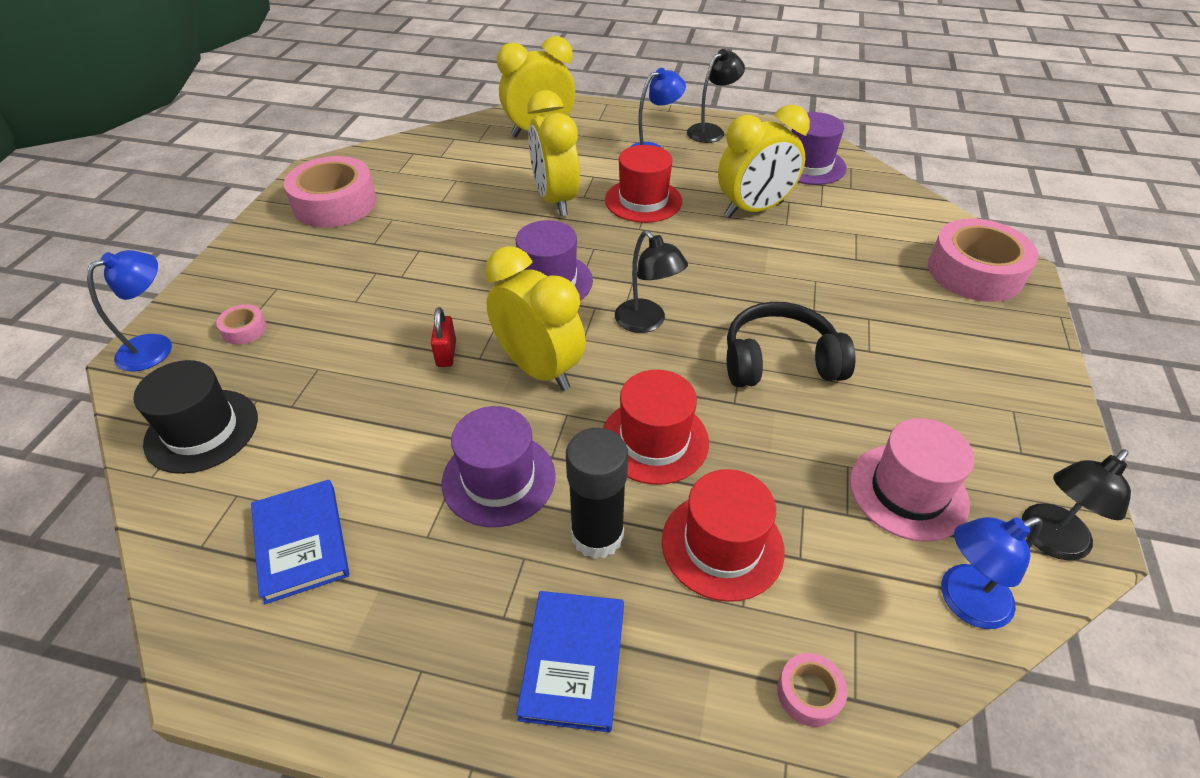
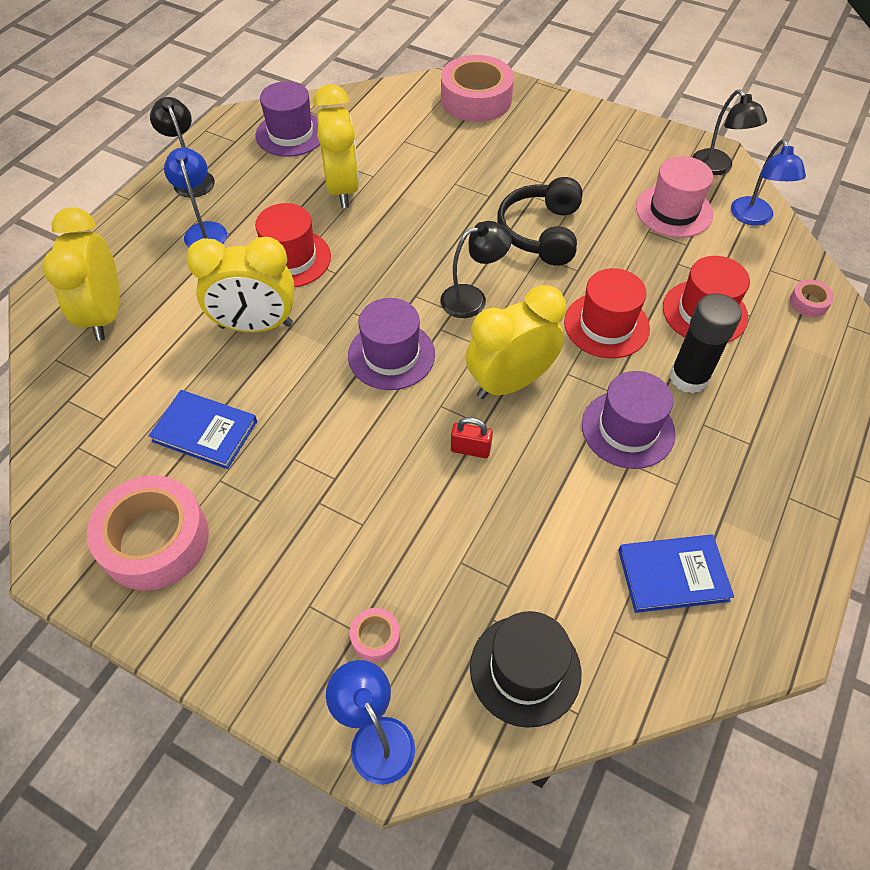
camera: 75 degrees left, 10 degrees up
(573, 661) = (785, 409): blue book -> blue book (205, 431)

